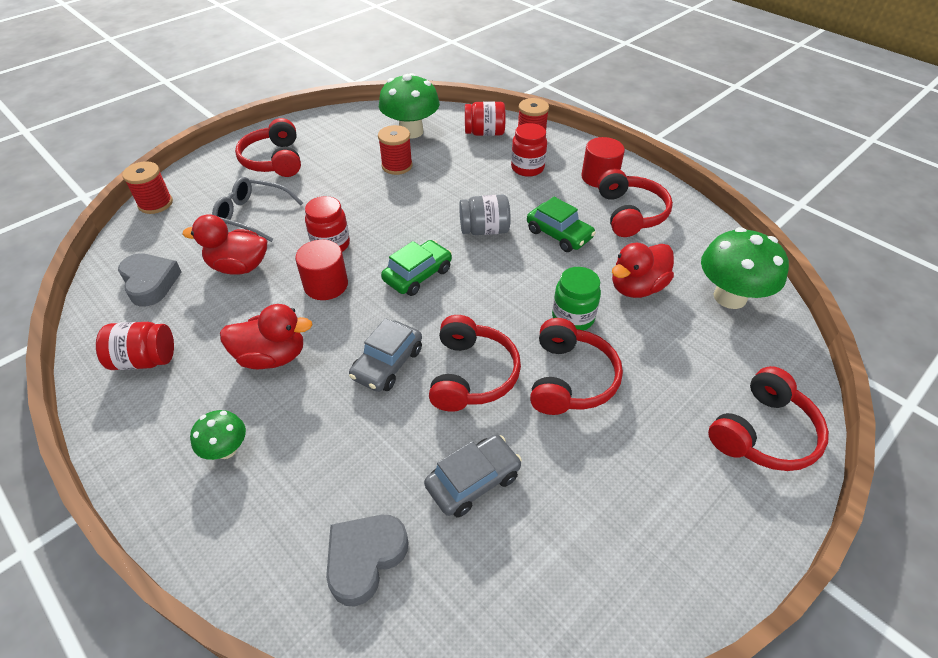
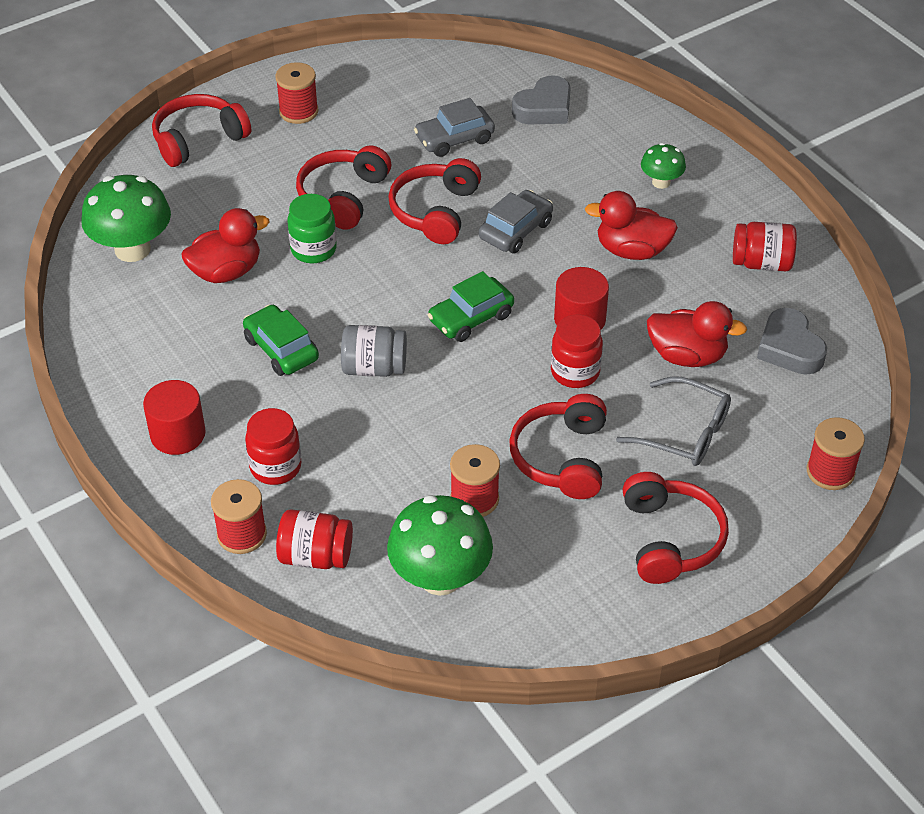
camera: 170 degrees left, 0 degrees up
(630, 213) = (172, 368): red headphones -> red headphones (561, 457)
(677, 498) = (298, 111): none -> red spool

